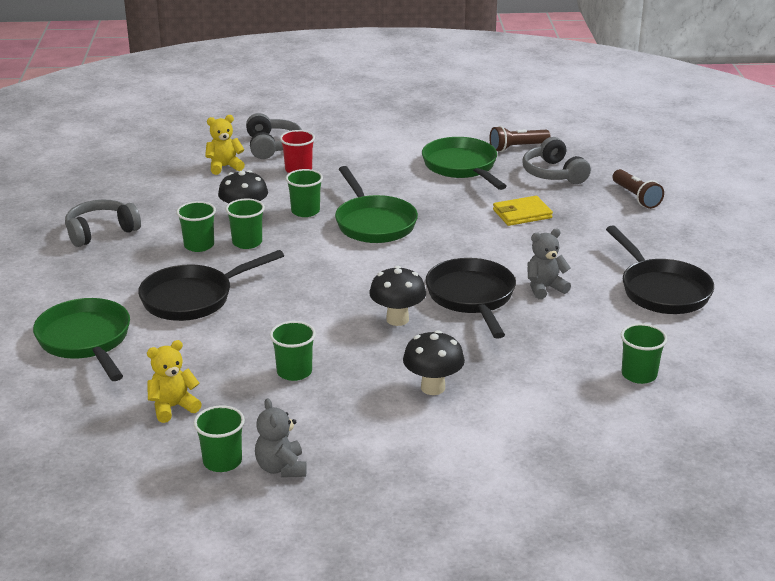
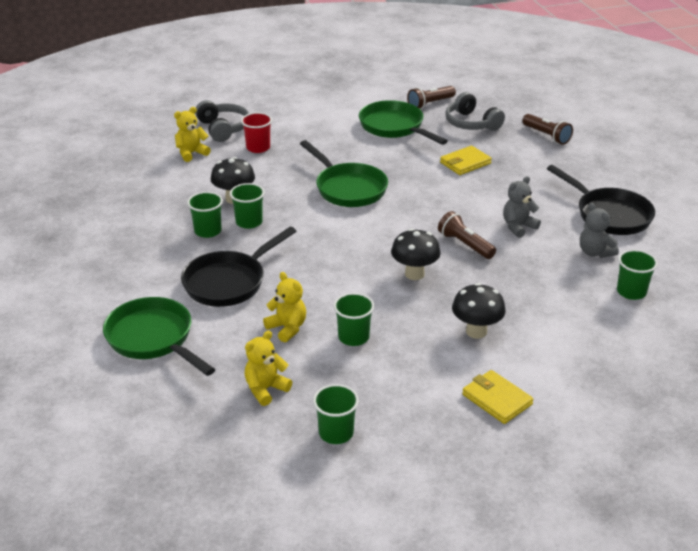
camera: 15 degrees left, 5 degrees up
(101, 232) = (111, 231): grey headphones -> none
(229, 352) = (287, 328): none -> yellow teddy bear
(281, 468) = (390, 429): grey teddy bear -> grey teddy bear (595, 252)
(305, 211) = (284, 185): green cup -> none
(416, 459) = (497, 399): none -> yellow wallet
(472, 298) = (465, 245): black pan -> brown flashlight

